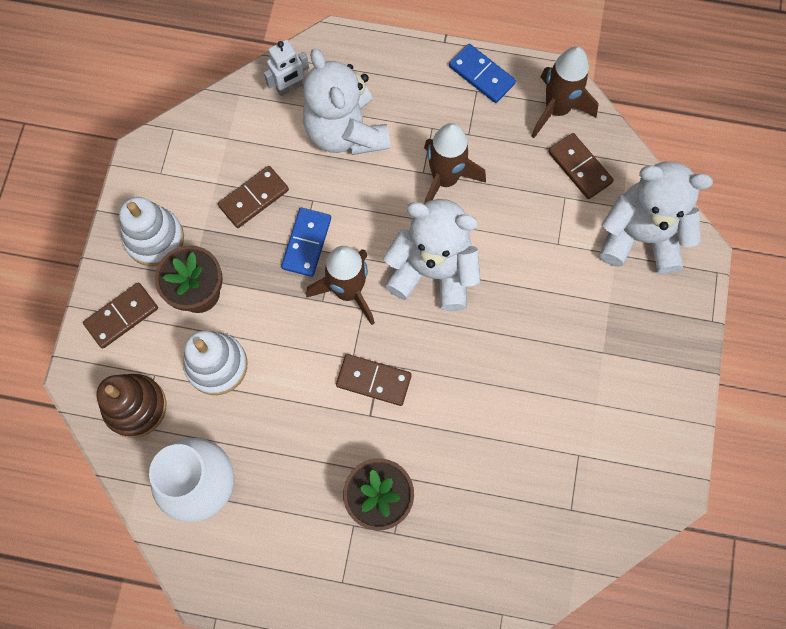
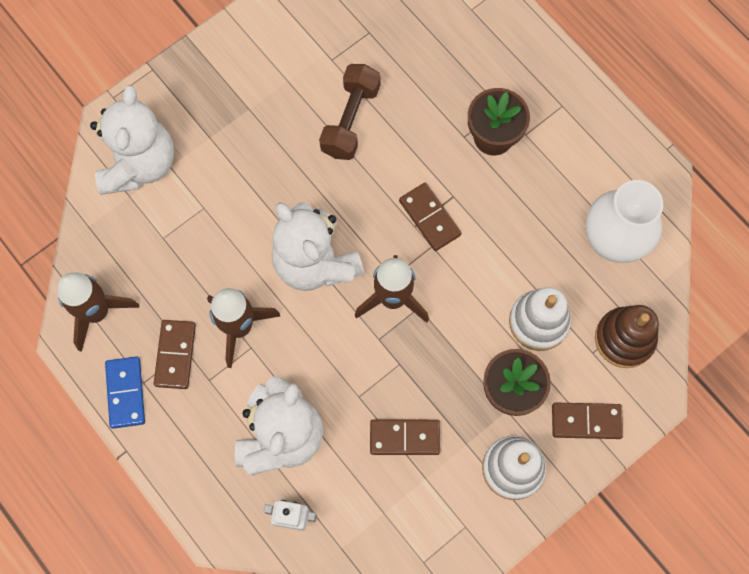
camera: 140 degrees left, 0 degrees up
(306, 243) = (393, 363): blue domino -> none
(512, 412) = (350, 120): none -> brown dumbbell
(579, 167) = (128, 251): brown domino -> brown domino (175, 355)
(640, 237) = (139, 164): white teddy bear -> white teddy bear turned 135 degrees counterclockwise

